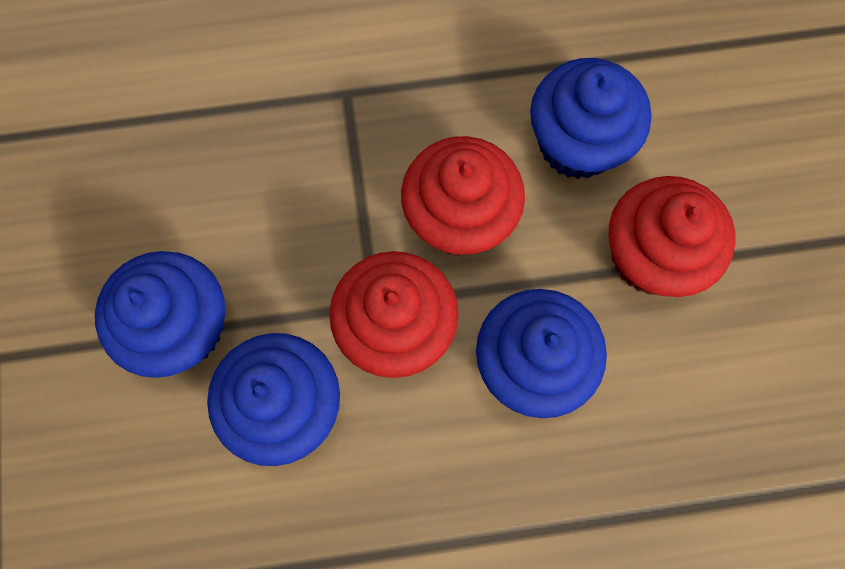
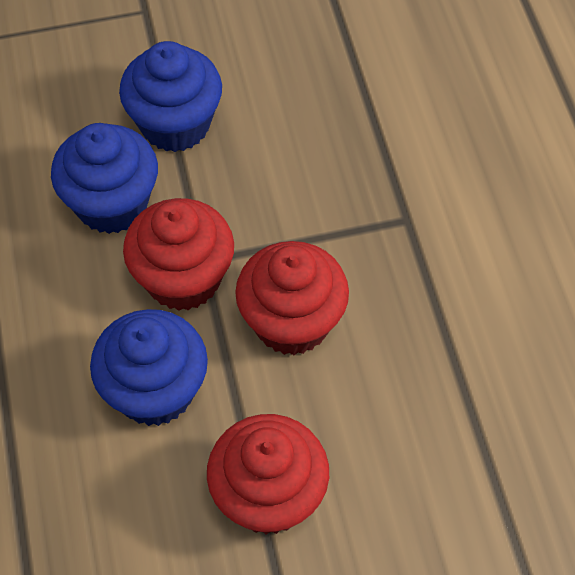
camera: 85 degrees right, 15 degrees down
(577, 143) = (382, 422): blue cupcake -> none

